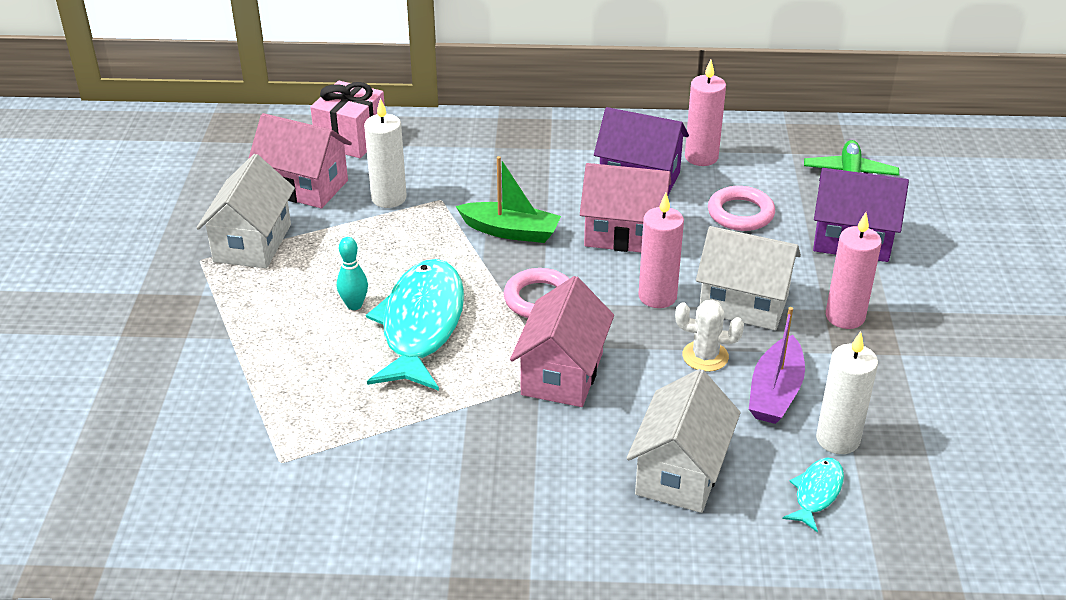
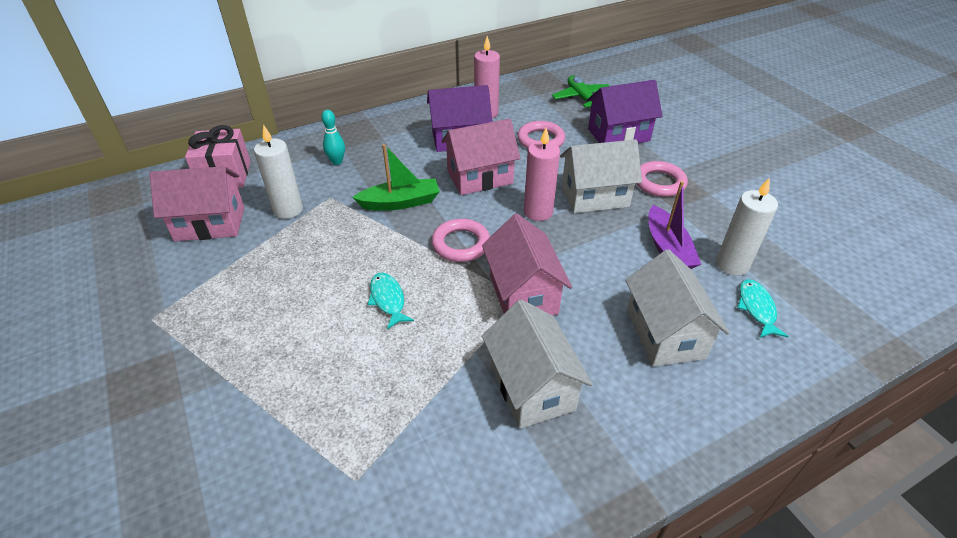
camera: 30 degrees left, 5 degrees up
(252, 243) = (193, 286): white house -> white house (532, 387)
(354, 305) = (321, 304): turquoise bowling pin -> turquoise bowling pin (337, 162)
(421, 325) = (388, 300): turquoise fish -> turquoise fish, size x0.45
(705, 356) = (604, 241): white cactus -> none
(845, 317) = (659, 183): pink candle -> pink ring

